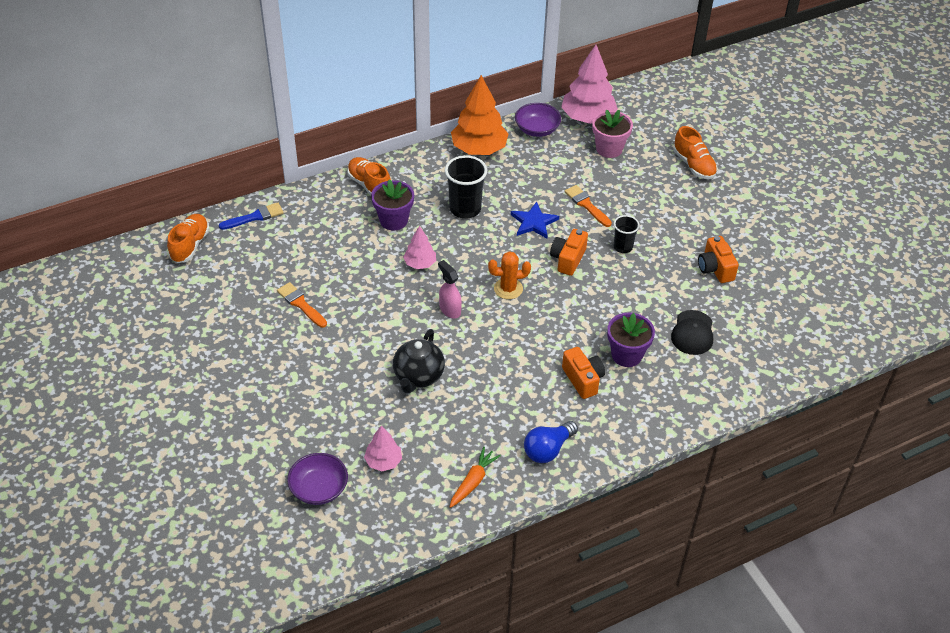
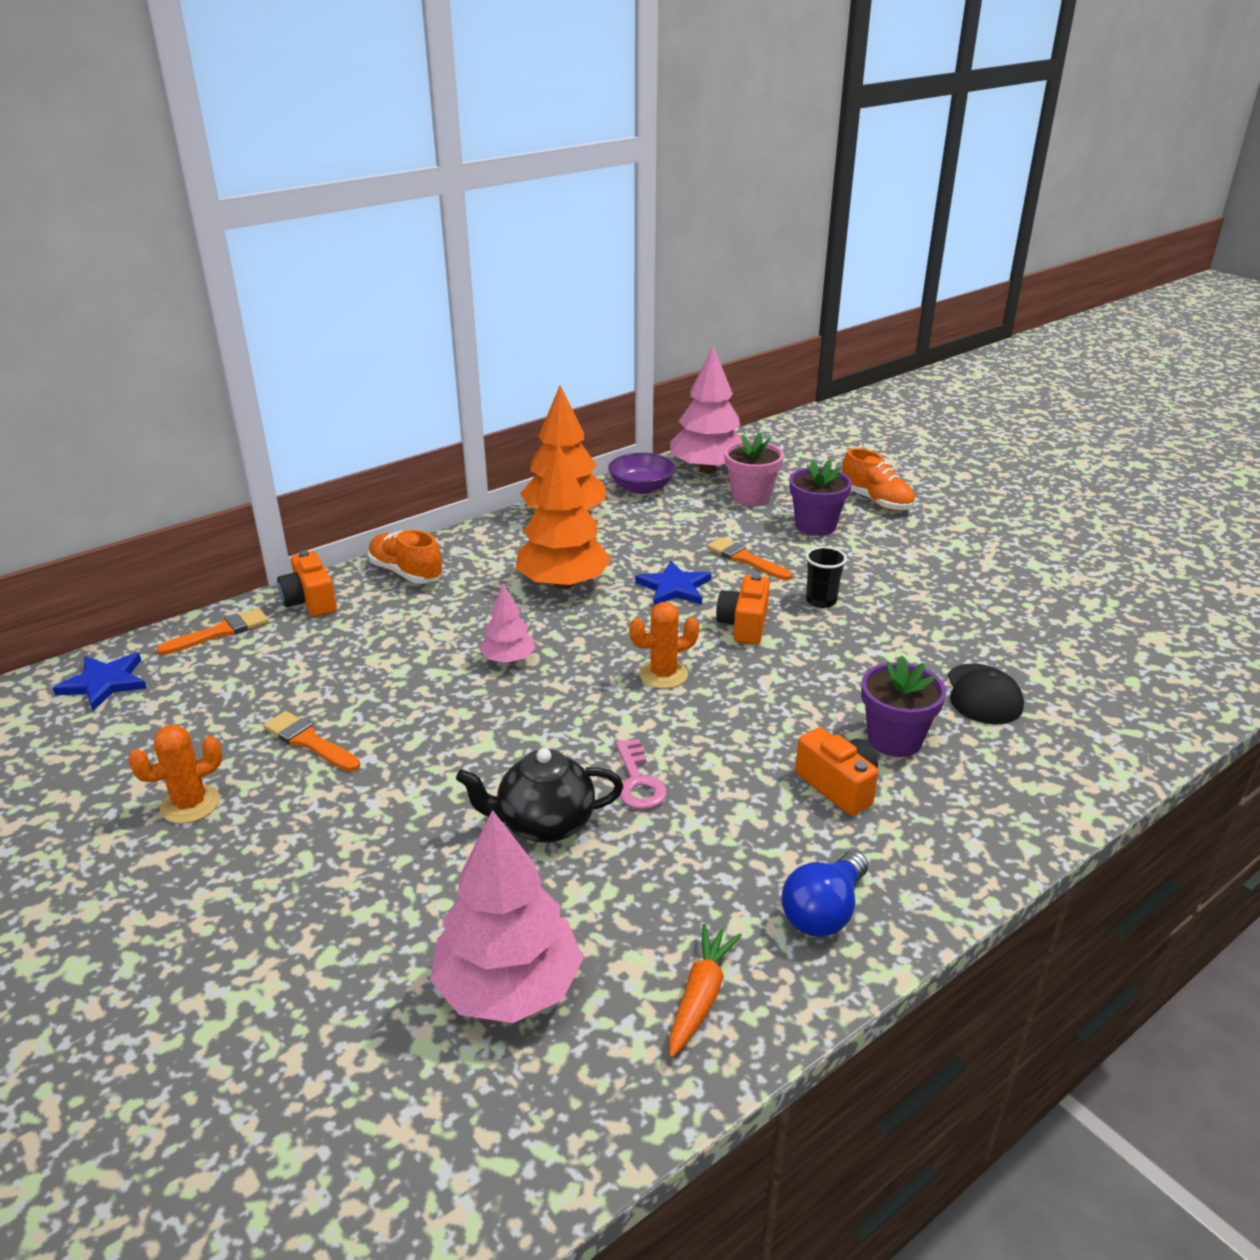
camera: 10 degrees left, 15 degrees down
(190, 245) = (105, 683): orange shoe -> blue star
(237, 334) = (190, 804): none -> orange cactus
(255, 217) = (220, 632): blue brush -> orange brush
(319, 488) = (379, 1068): purple bowl -> none
(383, 461) = (508, 987): pink tree -> pink tree, size x1.89
(393, 220) = (453, 610): purple flower pot -> purple flower pot (815, 526)
(418, 376) = (544, 824): black teapot -> black teapot turned 75 degrees clockwise
(450, 310) = (574, 715): pink spray bottle -> none
(465, 209) = (563, 584): black cup -> orange tree
(474, 359) = (638, 782): none -> pink key
(715, 269) = (971, 610): orange camera -> orange camera (310, 601)

